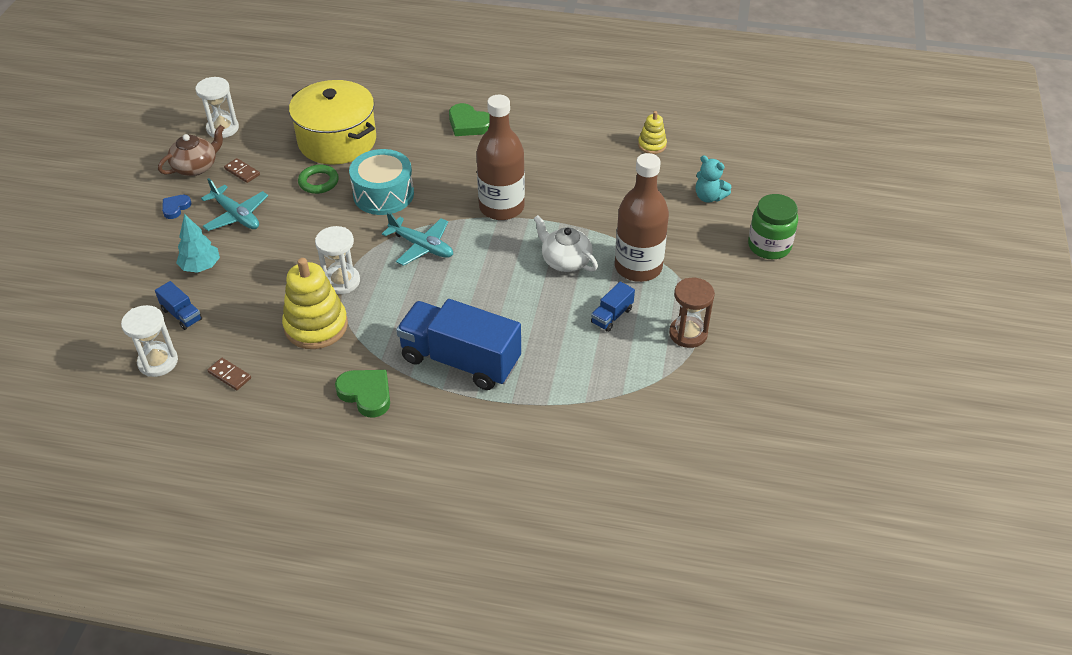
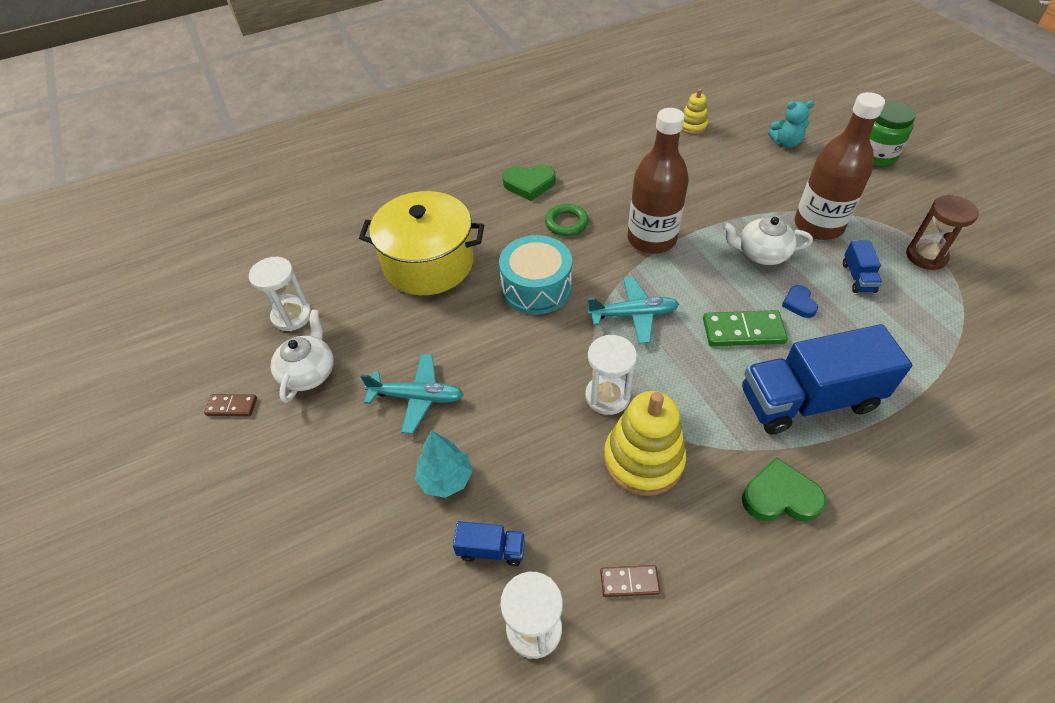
camera: 35 degrees left, 5 degrees up
(175, 208) = (338, 431): blue heart -> blue heart (799, 303)
(196, 167) = (309, 372): brown teapot -> white teapot
(242, 172) = (367, 348): brown domino -> brown domino (232, 406)
(318, 182) = (459, 312): green ring -> green ring (566, 223)
(478, 298) = (743, 331): none -> green domino

